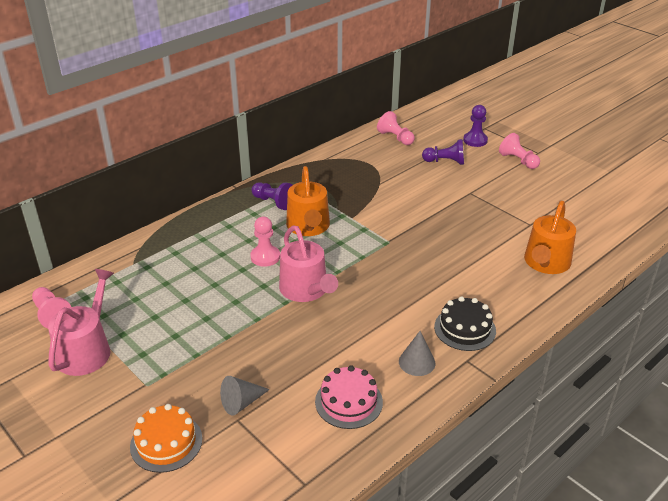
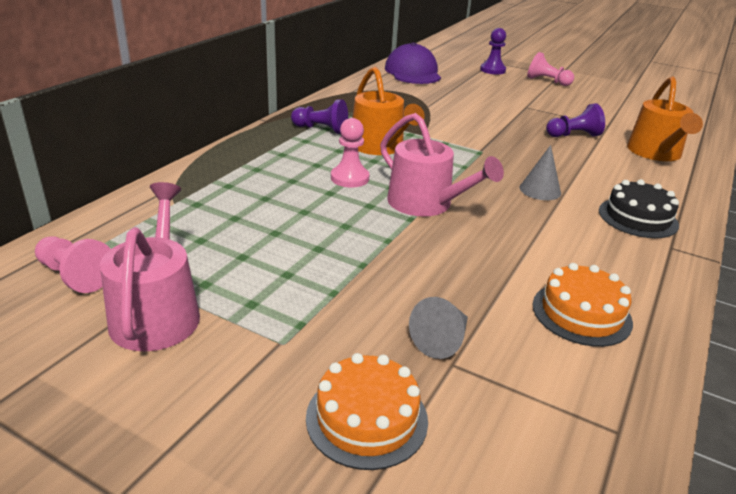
camera: 20 degrees left, 5 degrees down
(348, 402) = (581, 313): pink cake -> orange cake
(395, 138) = (413, 72): pink pawn -> purple cap
(417, 362) = (619, 257): grey cone -> grey cone (540, 190)
(445, 162) = (479, 86): purple pawn -> purple pawn (573, 135)

